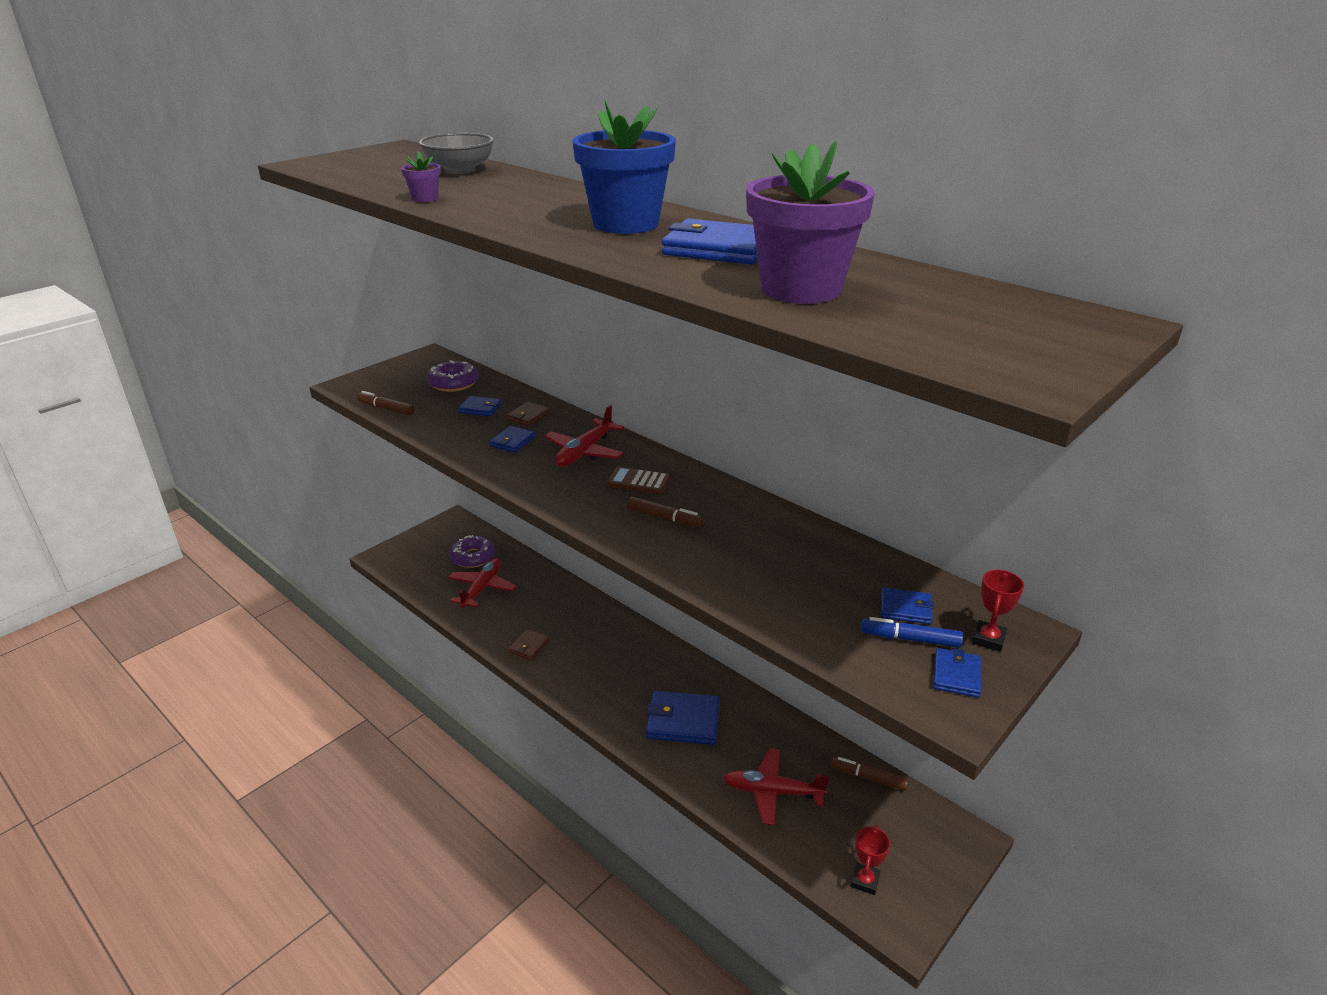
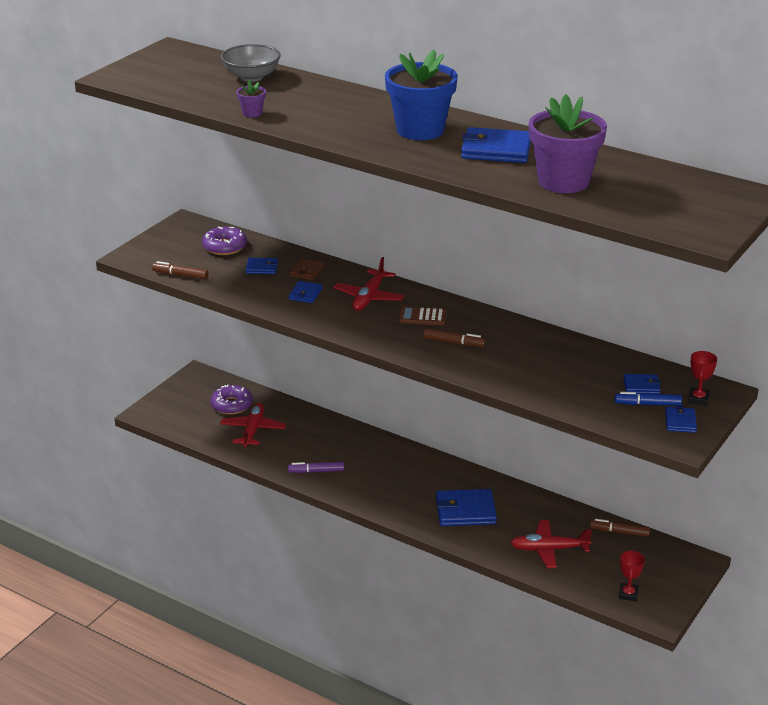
camera: 10 degrees left, 0 degrees up
(529, 646) = (316, 471): brown wallet -> purple marker

